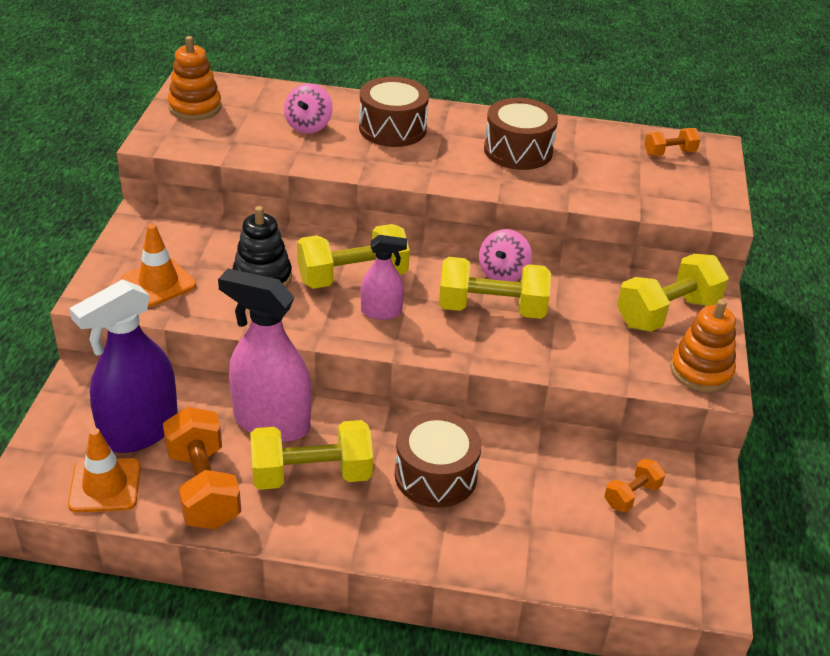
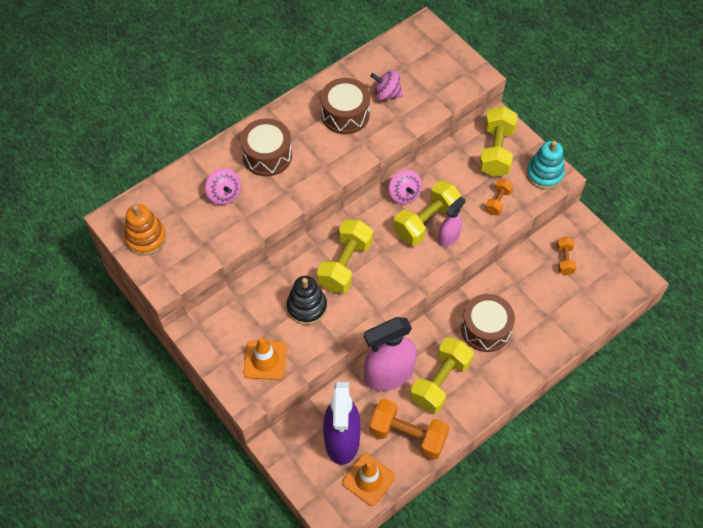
camera: 45 degrees left, 20 degrees up
(381, 311) = (385, 272): pink spray bottle -> pink spray bottle (449, 237)
(587, 164) = (386, 94): none -> pink spinning top
(669, 153) = (411, 50): orange dumbbell -> orange dumbbell (497, 202)
(701, 371) = (544, 174): orange stacking toy -> turquoise stacking toy

